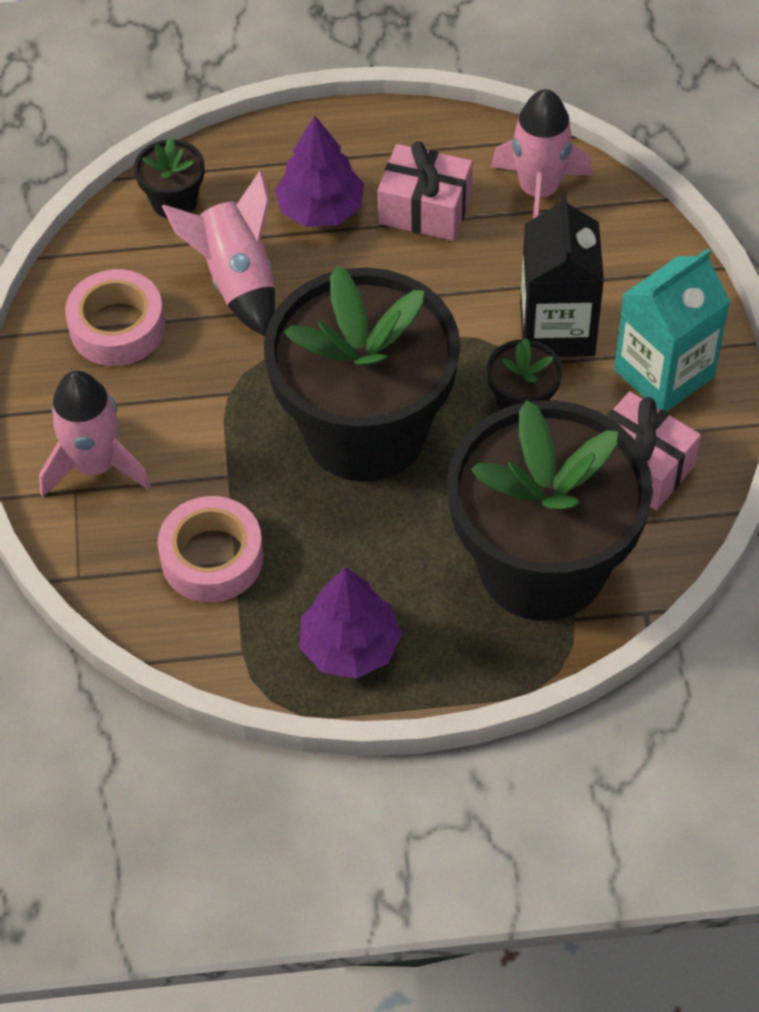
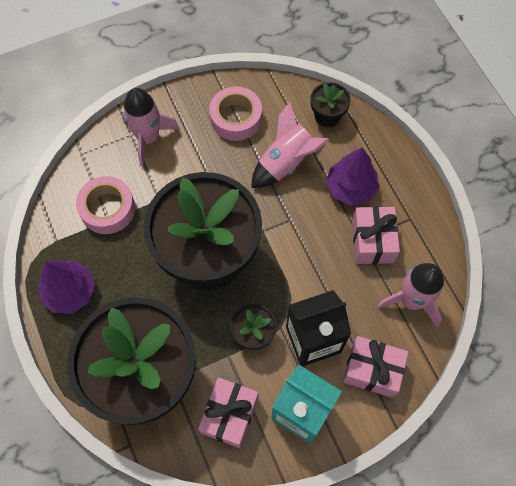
camera: 70 degrees right, 10 degrees up
(629, 270) = (372, 370): none -> pink gift

